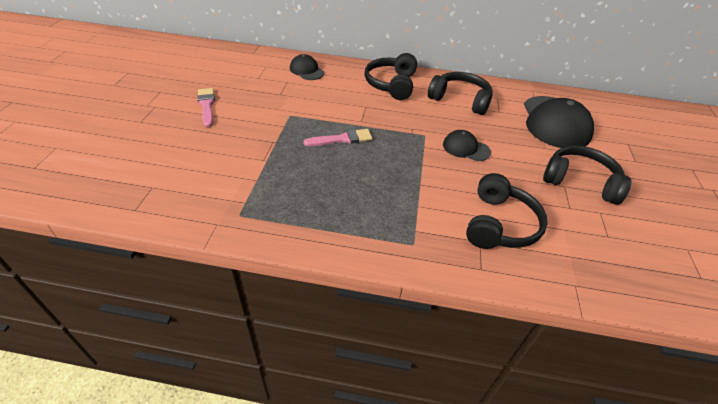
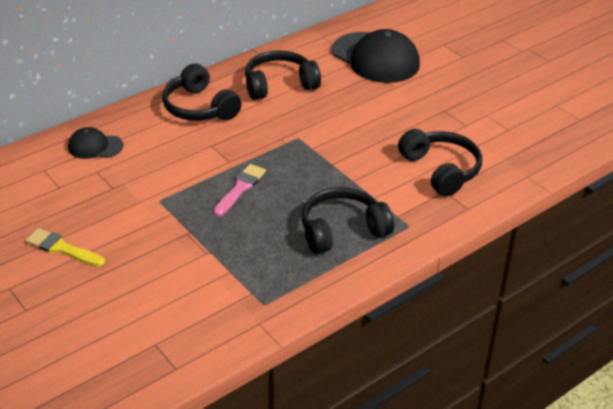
camera: 45 degrees left, 5 degrees down
(207, 105) = (62, 248): pink brush -> yellow brush
(465, 148) = (343, 127): black cap -> none
(580, 182) = (449, 100): black headphones -> black headphones (342, 230)

